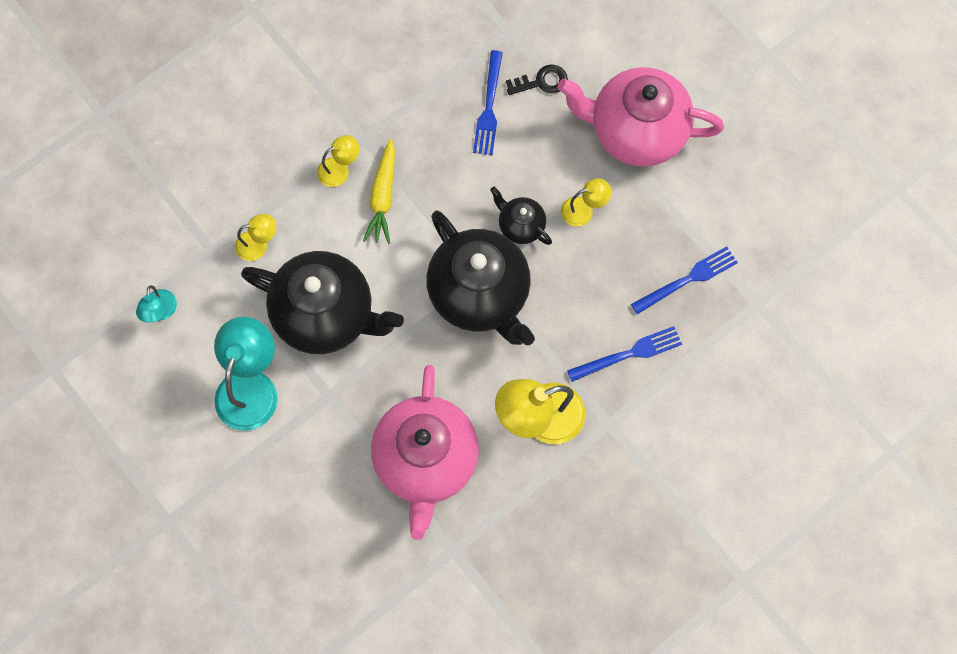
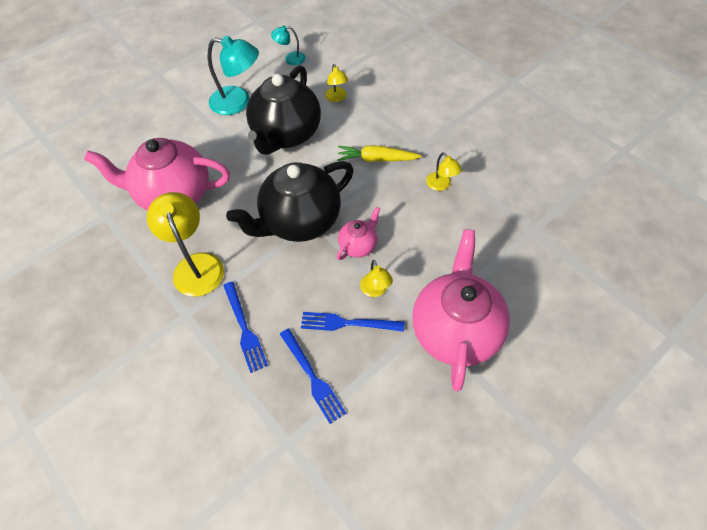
camera: 90 degrees right, 15 degrees down
(339, 169) = (395, 134): yellow lamp -> yellow lamp (441, 185)
(489, 108) = (459, 220): blue fork -> blue fork (347, 323)
(520, 225) = (358, 245): black teapot -> pink teapot
(541, 82) = (490, 255): black key -> none

